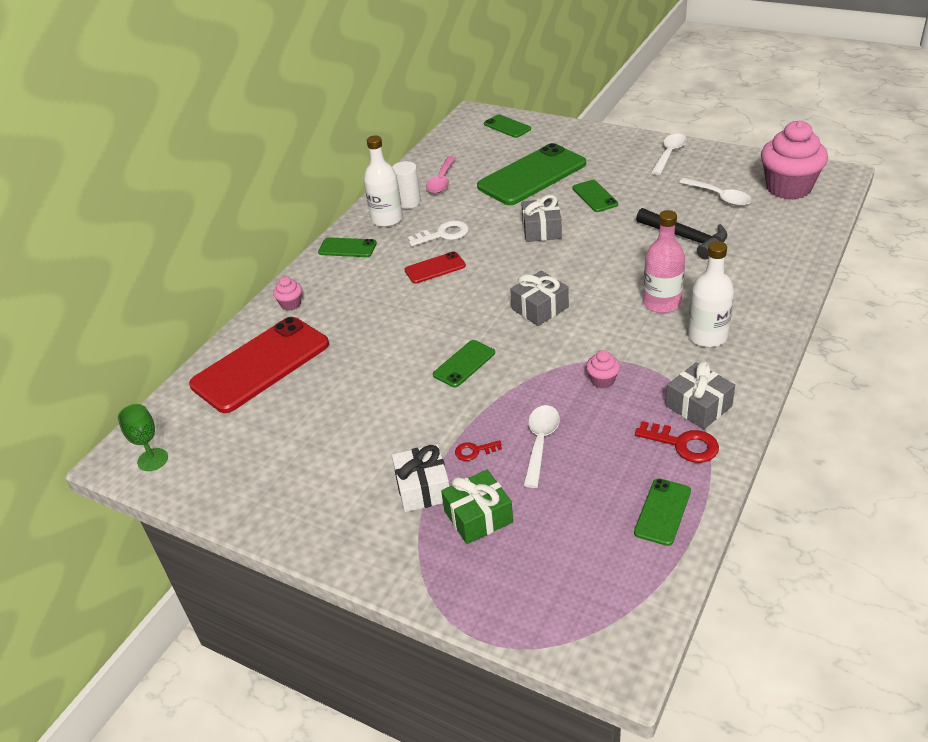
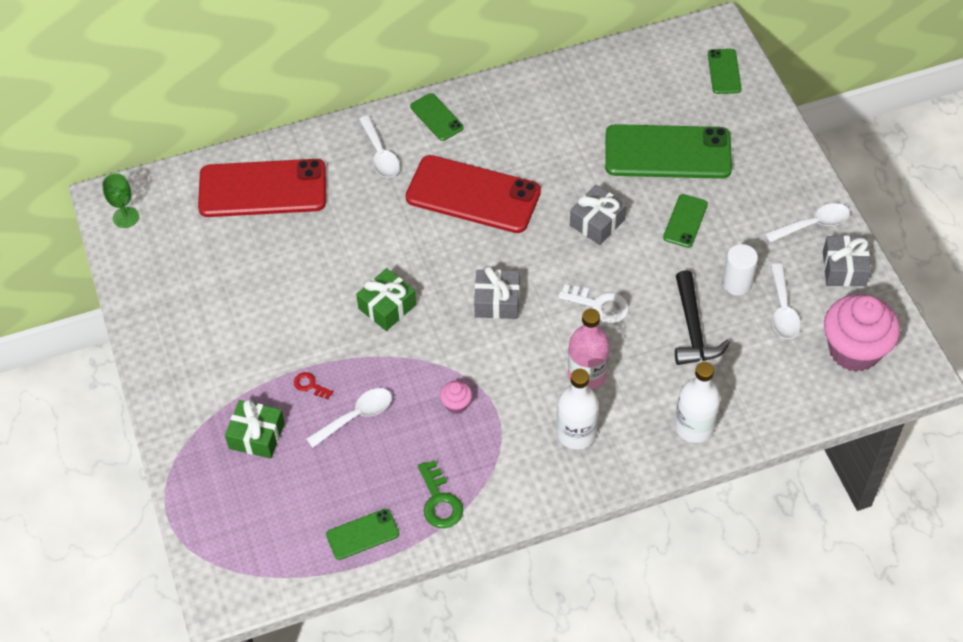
camera: 40 degrees right, 15 degrees up
(291, 304) = (338, 145): pink cupcake -> none
(332, 289) = (380, 154): none -> white spoon
(387, 219) = (498, 109): white bottle -> white bottle (694, 426)
(408, 202) = (536, 102): white cylinder -> white cylinder (737, 283)
(423, 488) = (250, 385): white gift -> none
(435, 268) = (473, 195): red phone -> red phone, size x2.11
(441, 181) = (590, 98): pink spoon -> none
(443, 234) = (520, 163): white key -> white key (599, 305)
(464, 364) = (387, 307): green phone -> green gift
(683, 444) = (439, 501): red key -> green key
(698, 406) = (489, 482): grey gift -> grey gift (844, 268)

